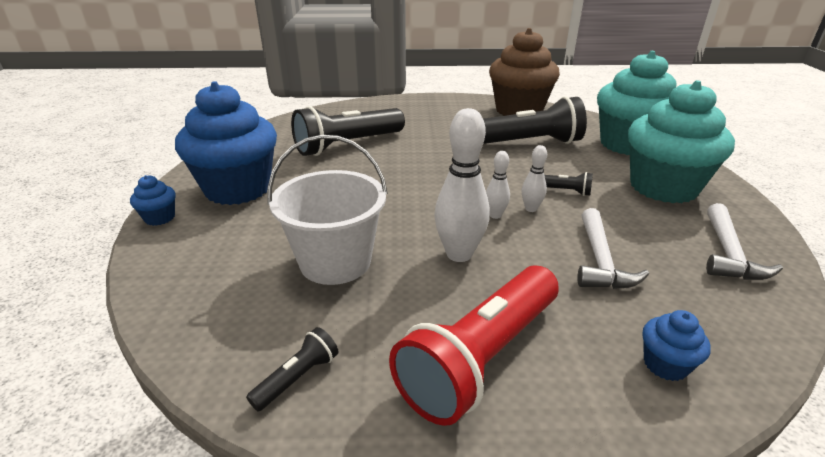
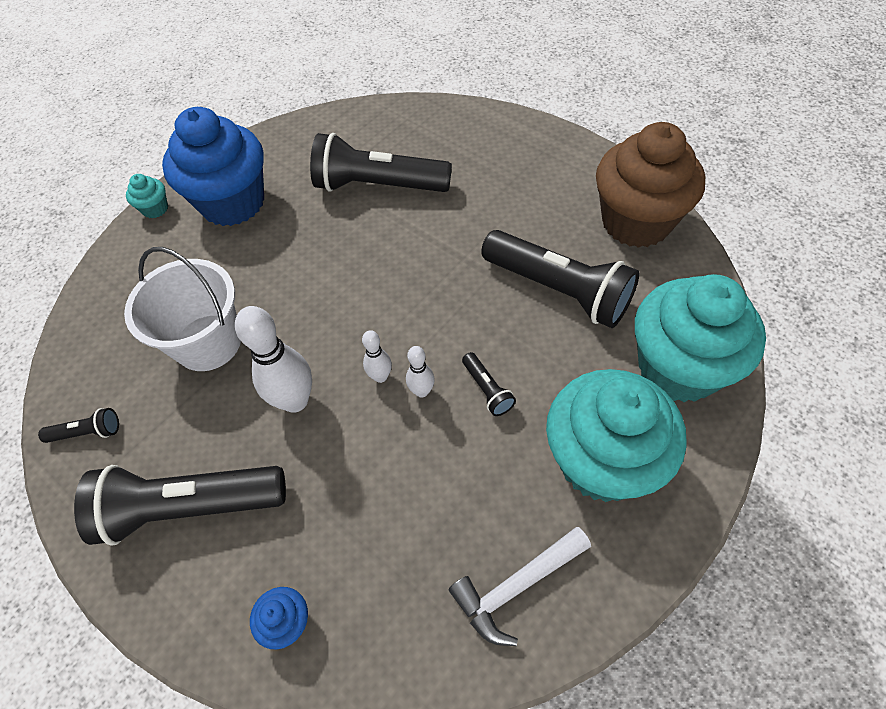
camera: 45 degrees right, 25 degrees up
(160, 218) = (155, 209): blue cupcake -> turquoise cupcake
(481, 357) = (190, 507): red flashlight -> black flashlight
(600, 261) = (389, 497): white hammer -> none

